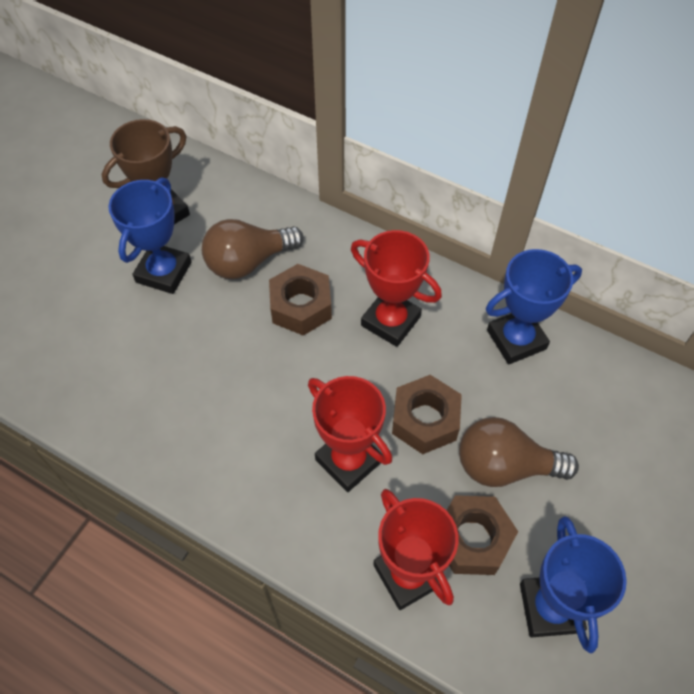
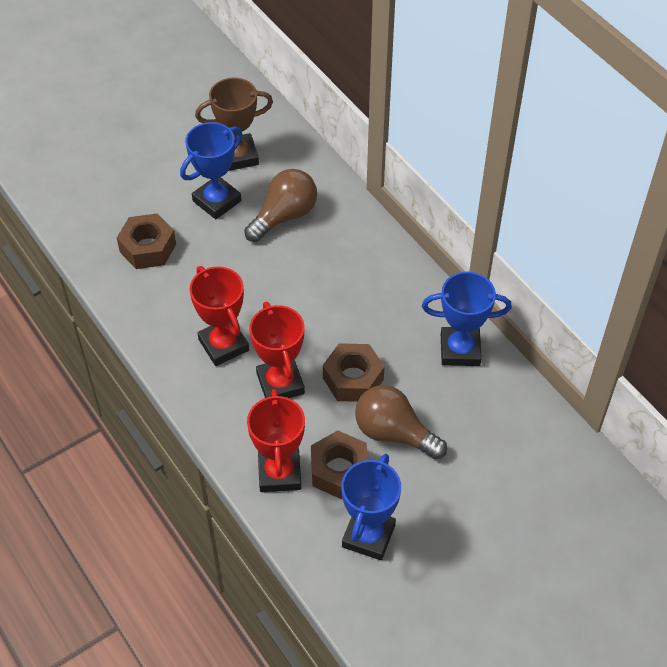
camera: 25 degrees right, 5 degrees down
(248, 262) = (284, 216): brown light bulb -> brown light bulb turned 135 degrees clockwise
(301, 306) = (306, 263): brown nut -> brown nut (148, 248)
(390, 321) = (369, 299): red trophy -> red trophy (223, 345)

